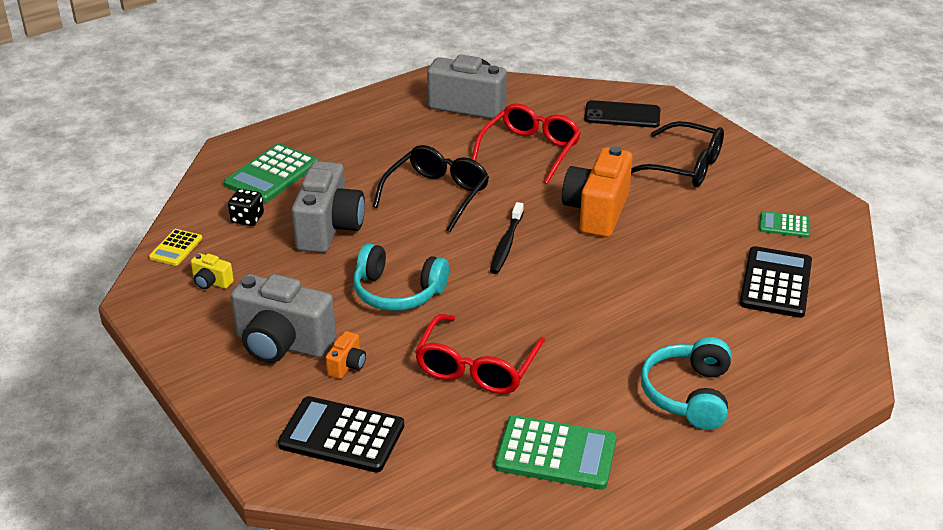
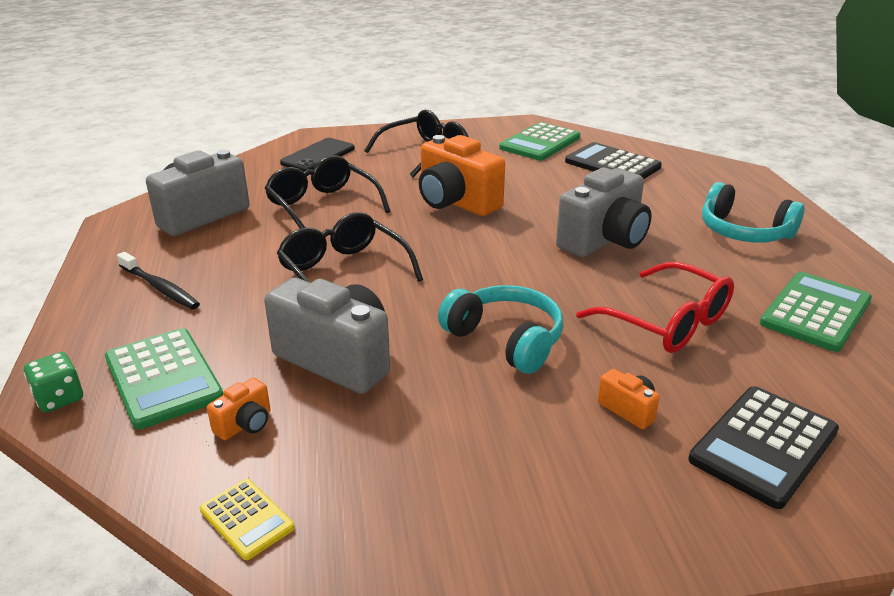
camera: 65 degrees left, 5 degrees down
(211, 282) = (370, 496): yellow camera -> none
(235, 150) = (59, 398): none -> green dice
(247, 219) = (245, 424): black dice -> orange camera
(282, 344) = (558, 455): grey camera -> grey camera (604, 241)
(397, 292) = (505, 340): turquoise headphones -> turquoise headphones turned 90 degrees counterclockwise
(506, 244) = (469, 256): black toothbrush -> black toothbrush (160, 288)
(530, 150) = (322, 206): red glasses -> black glasses
(784, 225) = (540, 143): green calculator -> green calculator, size x1.83

